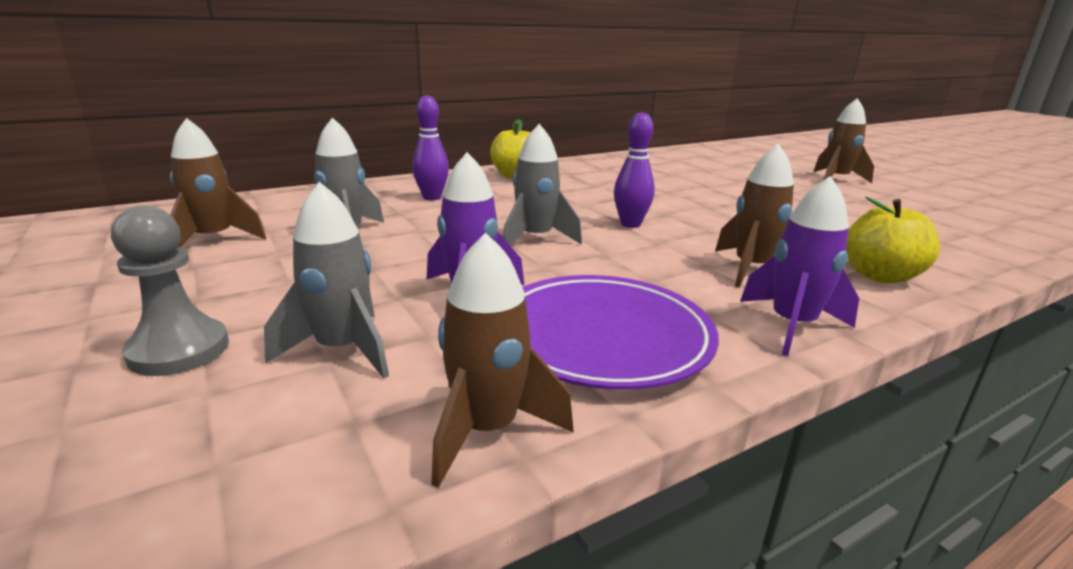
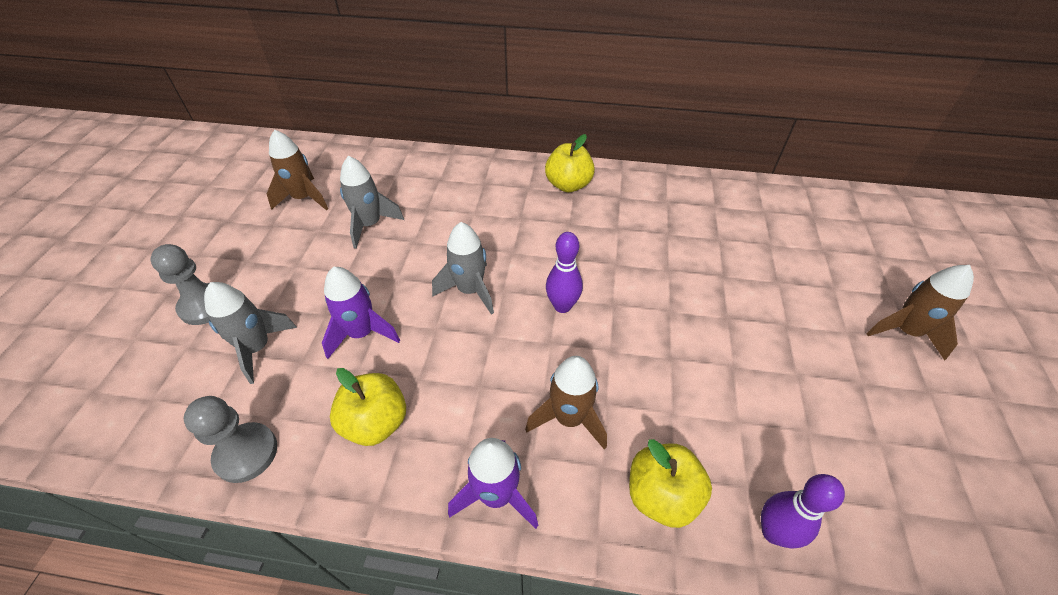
camera: 40 degrees right, 25 degrees up
(432, 197) = (469, 196): purple bowling pin -> purple bowling pin (773, 532)
(487, 430) = (246, 453): brown rocket -> grey pawn
(602, 337) = (376, 422): purple plate -> yellow apple

